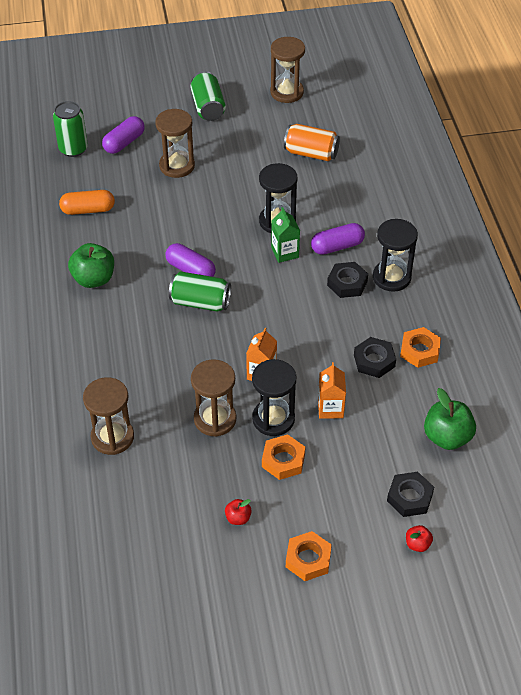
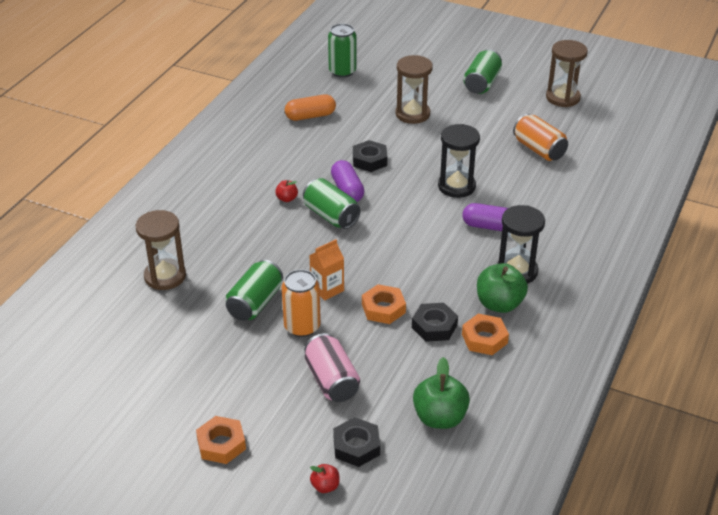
camera: 35 degrees right, 10 degrees down
(88, 210) = (310, 116): orange capsule -> orange capsule turned 45 degrees counterclockwise
(94, 279) = (265, 164): green apple -> green apple (499, 304)
(124, 142) = (386, 82): purple capsule -> none
(215, 419) = (255, 303): brown hourglass -> green can
(238, 518) = (198, 383): red apple -> red apple (287, 198)
(273, 419) = (302, 326): black hourglass -> orange can
(283, 460) = (278, 361): orange nut -> orange nut (383, 308)
(285, 252) = (439, 211): green carton -> none
(330, 408) = (358, 343): orange carton -> none
(340, 453) = (331, 380): none -> pink can
(347, 283) = (471, 257): black nut -> black nut (369, 160)

